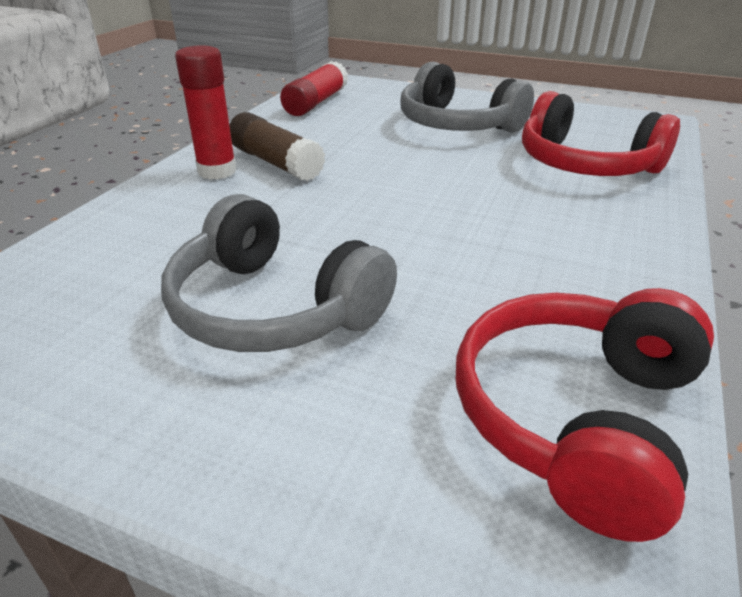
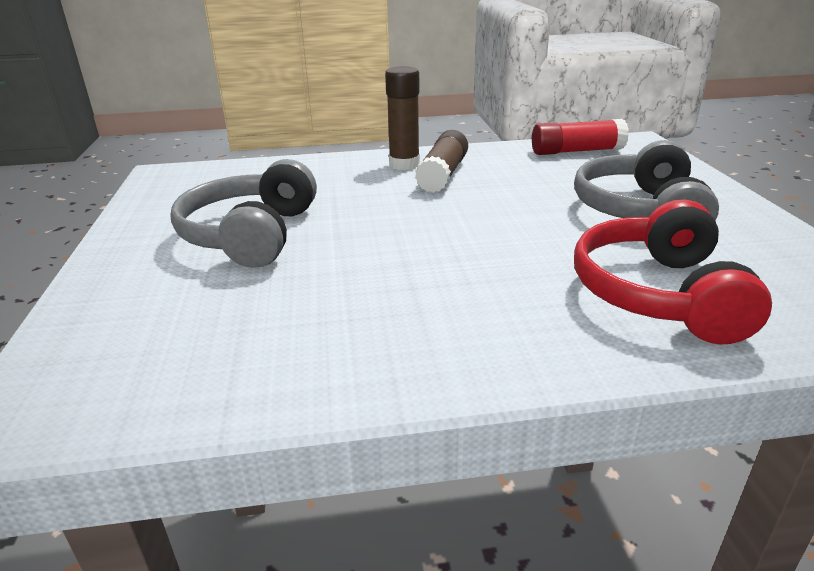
camera: 60 degrees right, 5 degrees down
(217, 171) = (404, 164): red glue stick -> brown glue stick
(576, 417) = (193, 368): red headphones -> none

